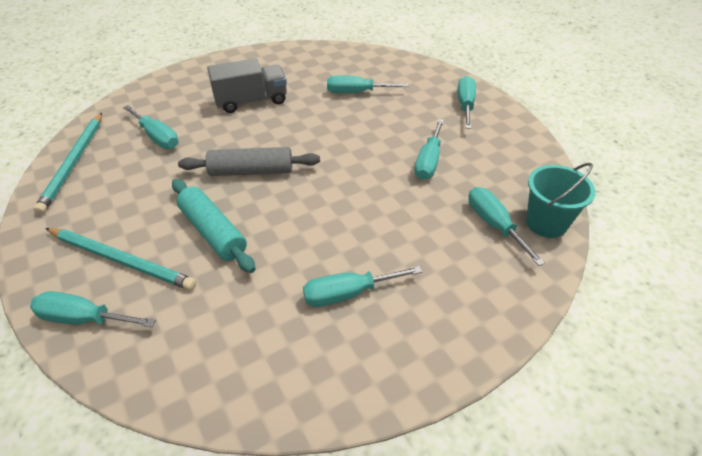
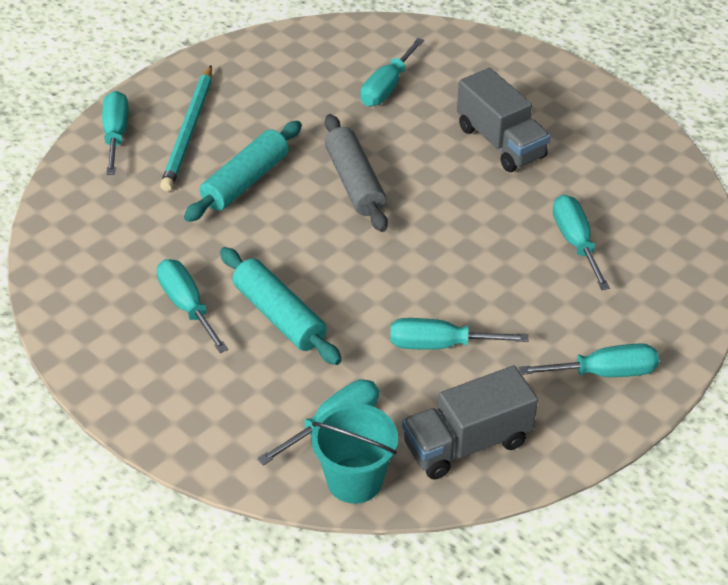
camera: 75 degrees right, 0 degrees up
(73, 163) = (316, 44): turquoise pencil -> none
(378, 236) = (279, 316): none -> turquoise rolling pin
(516, 166) = (467, 443): none -> grey truck

